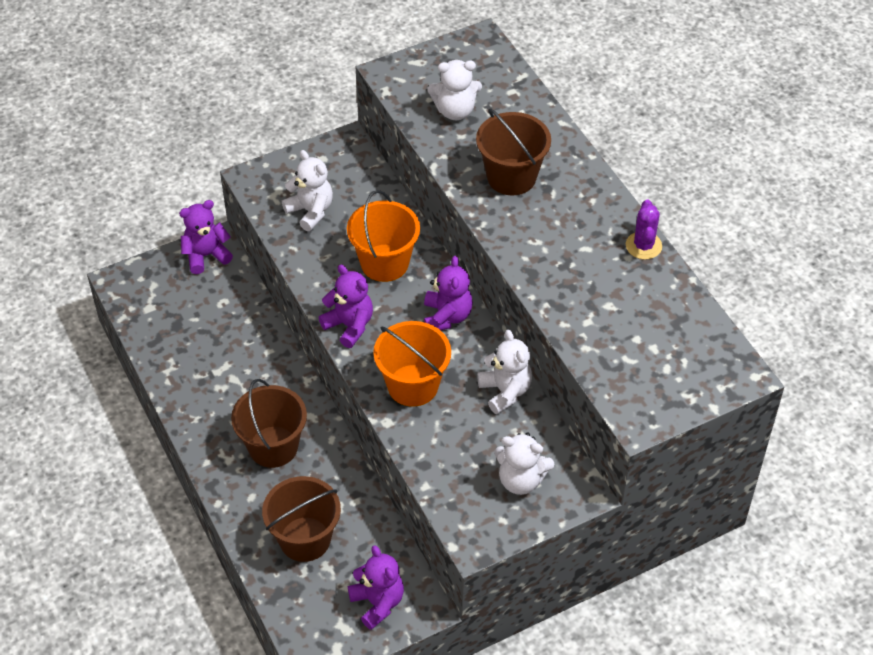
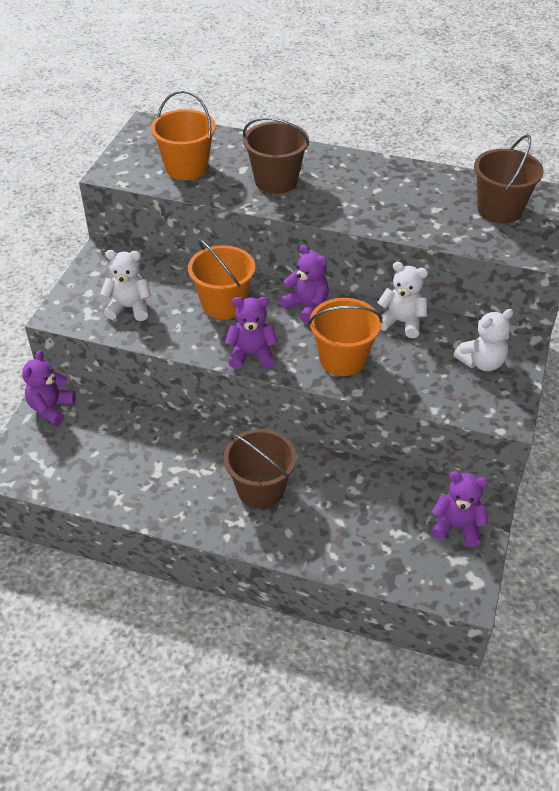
camera: 45 degrees left, 5 degrees down
(305, 539) = (359, 528): brown bucket -> brown bucket (499, 210)
(455, 111) = (186, 168): white teddy bear -> orange bucket
(643, 246) = (406, 169): purple cactus -> none

